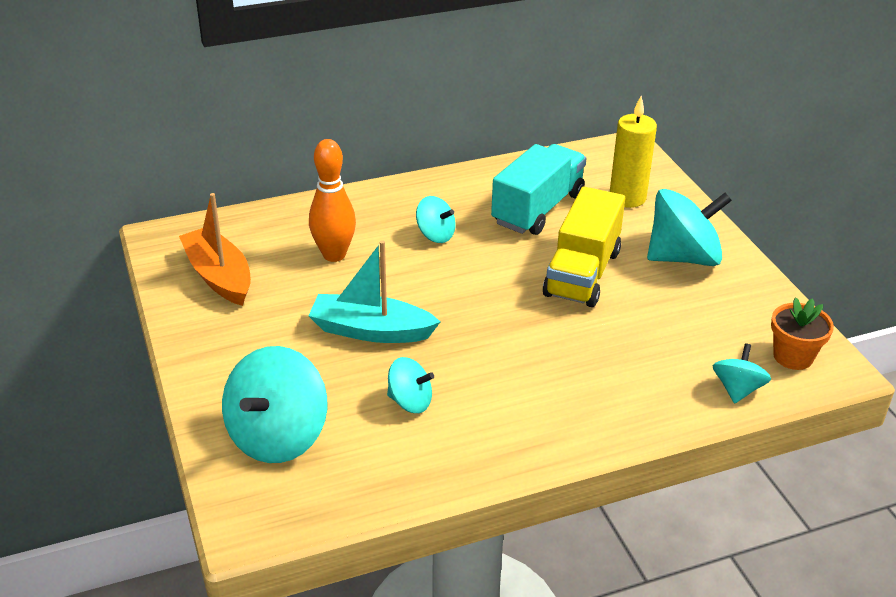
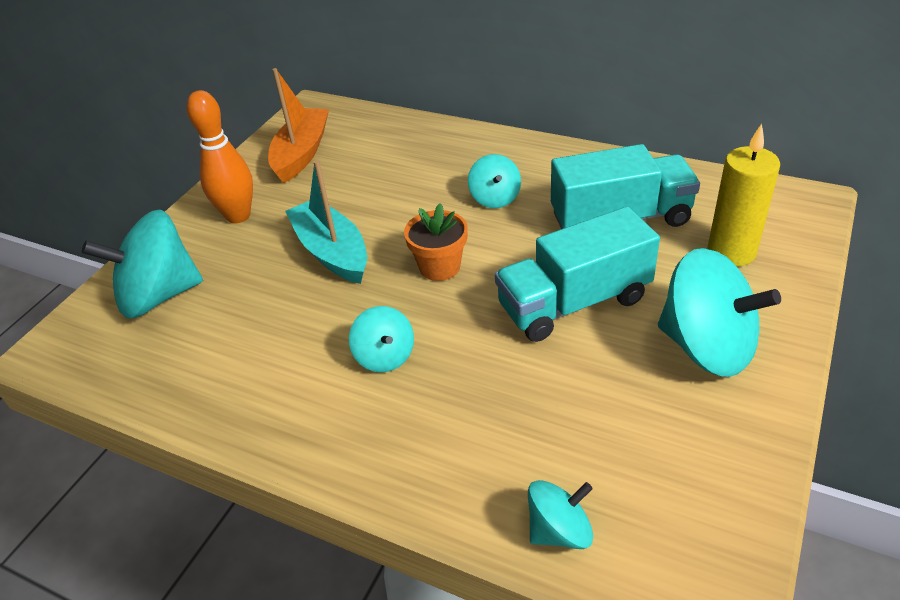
camera: 50 degrees right, 5 degrees up
(334, 255) = (396, 176): orange bowling pin -> orange bowling pin (238, 216)
(410, 402) = (271, 329): turquoise spinning top -> turquoise spinning top (385, 356)
(582, 273) = (574, 302): yellow truck -> turquoise truck
(793, 356) = (681, 542): orange flower pot -> orange flower pot (440, 267)

